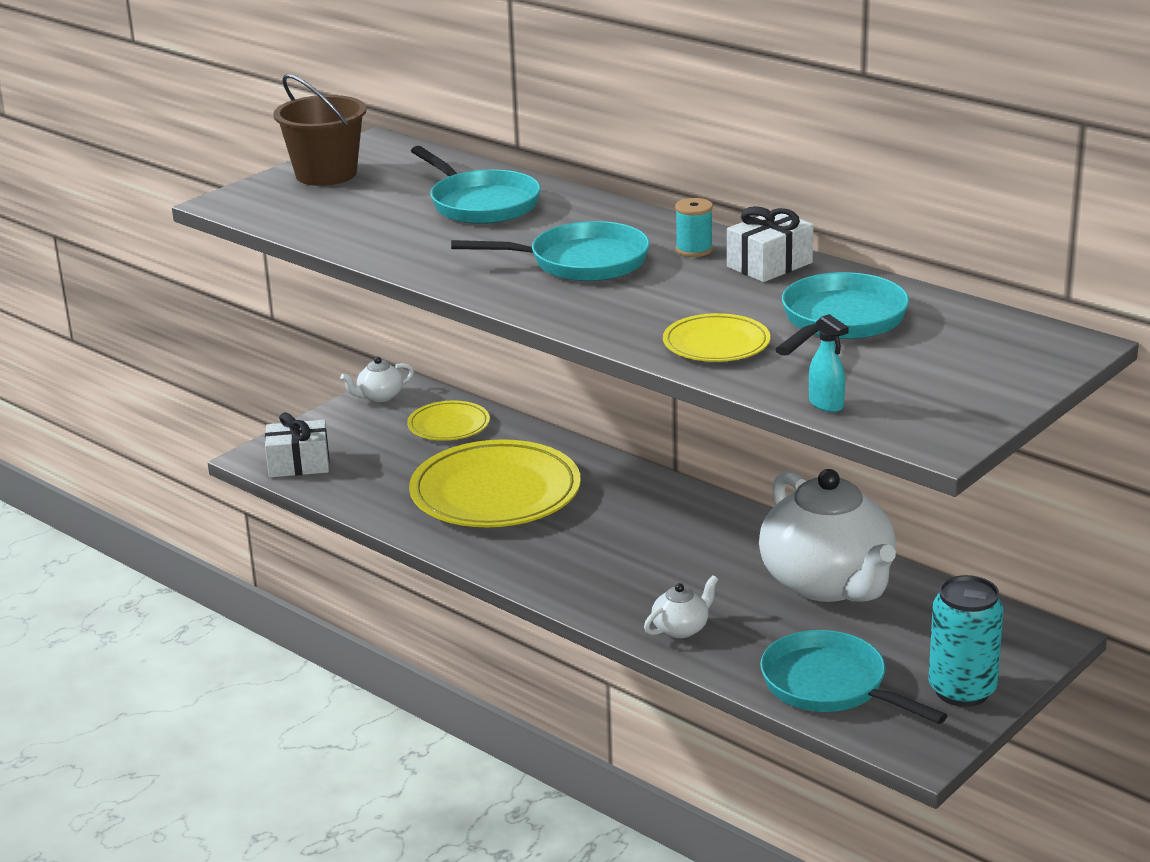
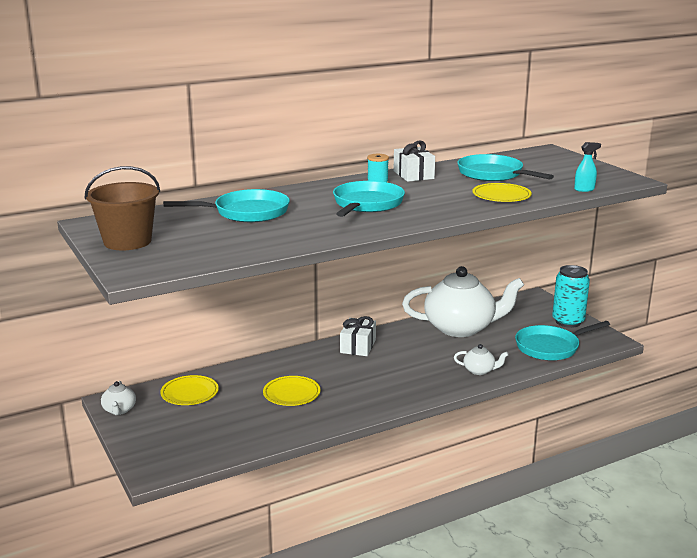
camera: 70 degrees left, 5 degrees down
(299, 464) = (181, 456): white gift -> white gift (358, 346)
(495, 493) = (291, 394): yellow plate -> yellow plate, size x0.51
(681, 628) = (479, 371): white teapot -> white teapot turned 120 degrees clockwise

